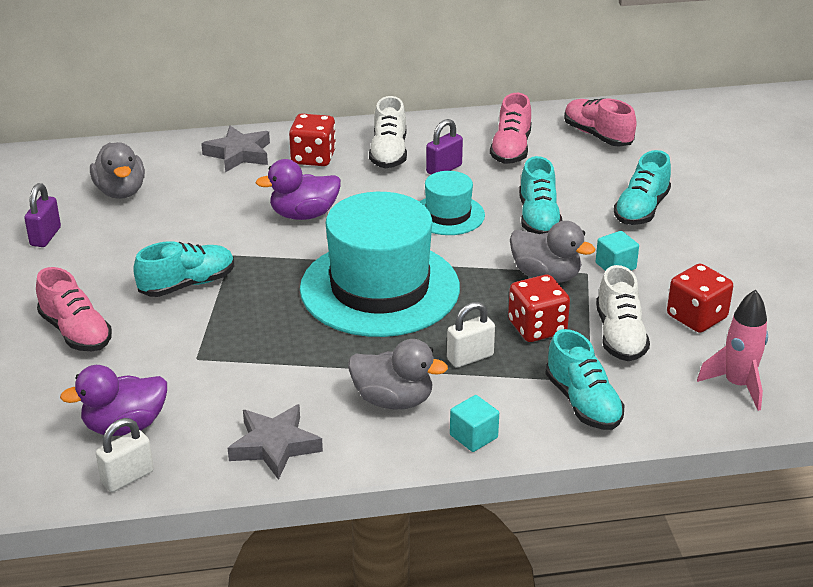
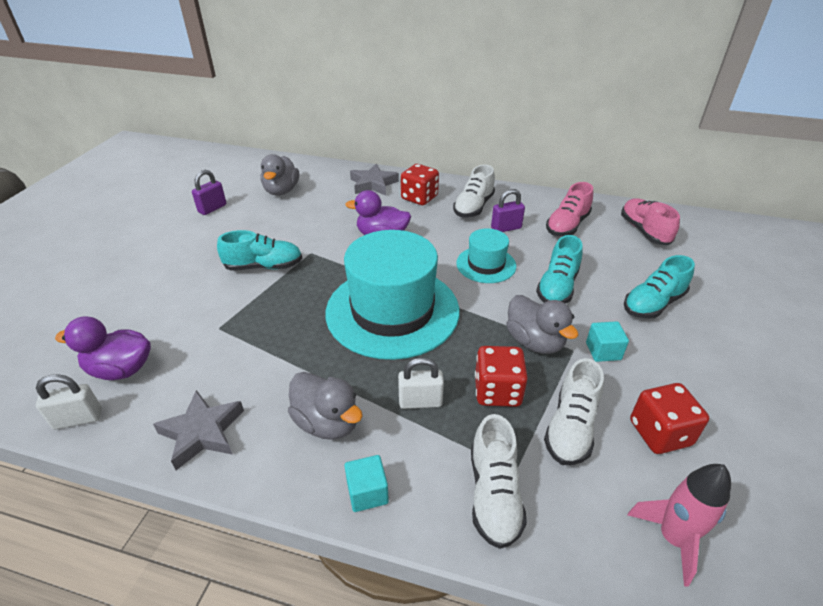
camera: 25 degrees right, 5 degrees up
(76, 332) = (165, 281): pink shoe -> none
(583, 403) = (494, 494): turquoise shoe -> white shoe

